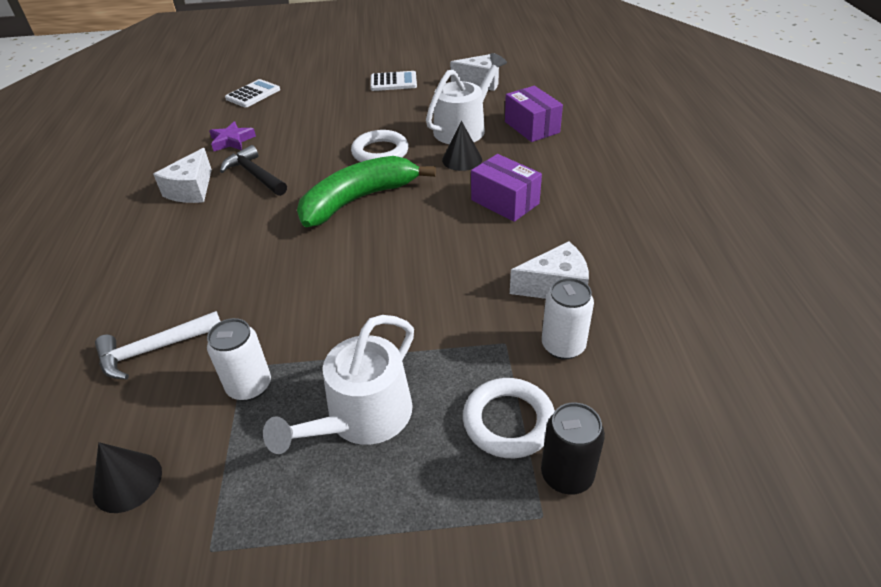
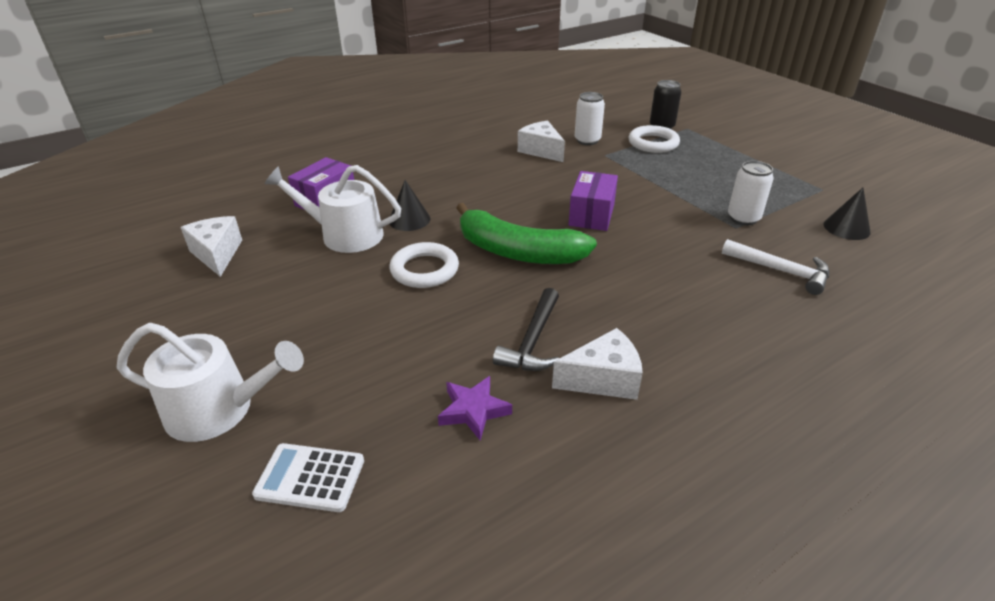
camera: 120 degrees left, 5 degrees down
(362, 417) = (706, 177): white watering can -> white watering can (219, 409)
(393, 82) = (228, 325): white calculator -> none
(505, 202) = (462, 185): purple box -> purple box (592, 215)

